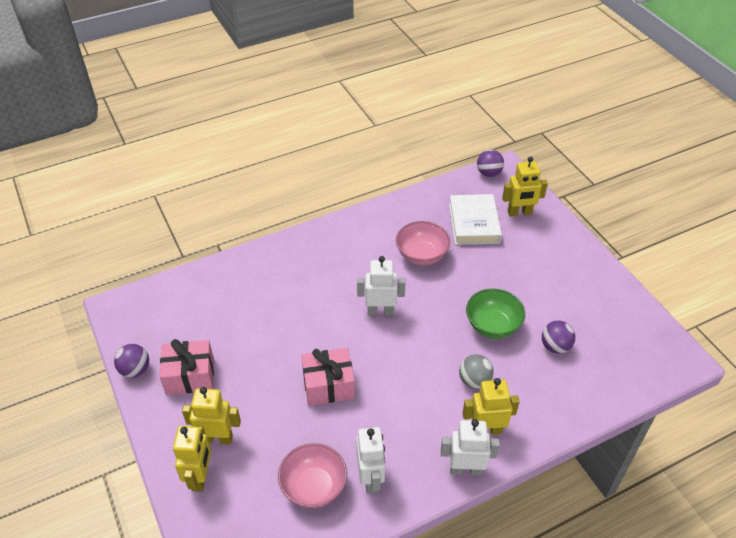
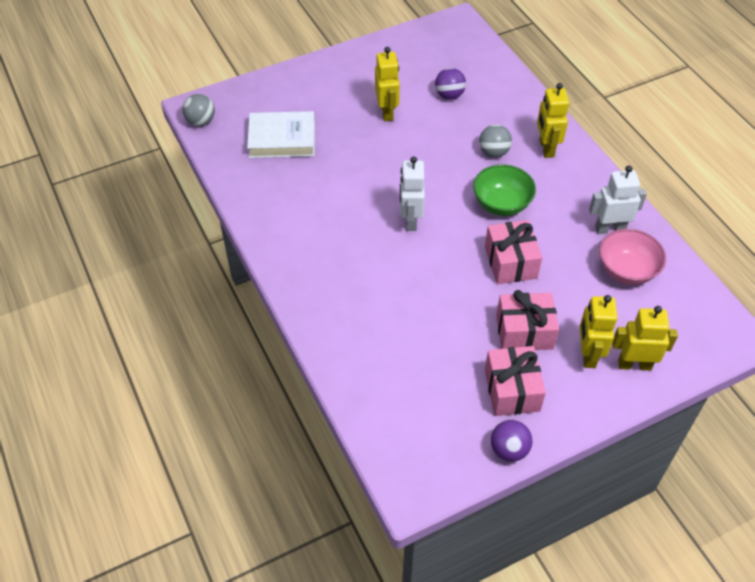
camera: 90 degrees left, 5 degrees up
(248, 390) = (524, 332): none -> pink gift
(421, 255) = (329, 184): pink bowl -> none
(465, 469) = (588, 164): white robot -> none
(488, 173) = (201, 121): purple ball -> grey ball
(492, 326) = (426, 135): green bowl -> green bowl (501, 204)
(519, 213) = (269, 102): yellow robot -> yellow robot (387, 112)

